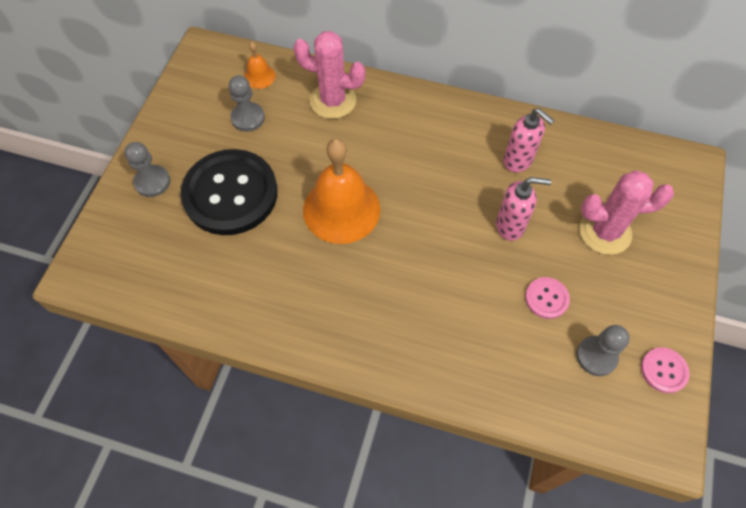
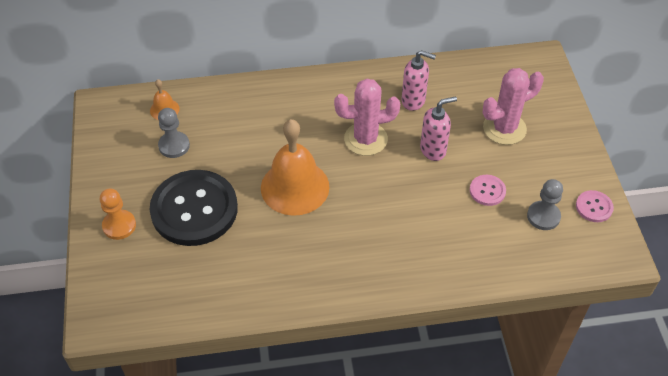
camera: 25 degrees left, 10 degrees down
(152, 182) = (119, 225): grey pawn -> orange pawn
(333, 101) = (239, 107): pink cactus -> pink cactus (365, 139)

